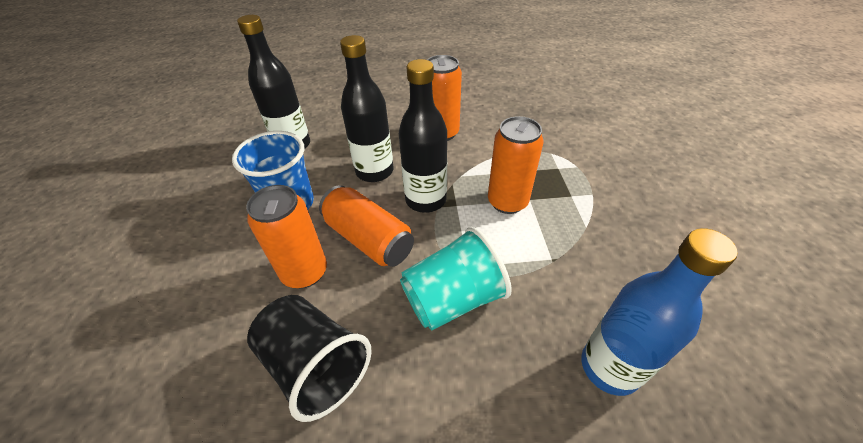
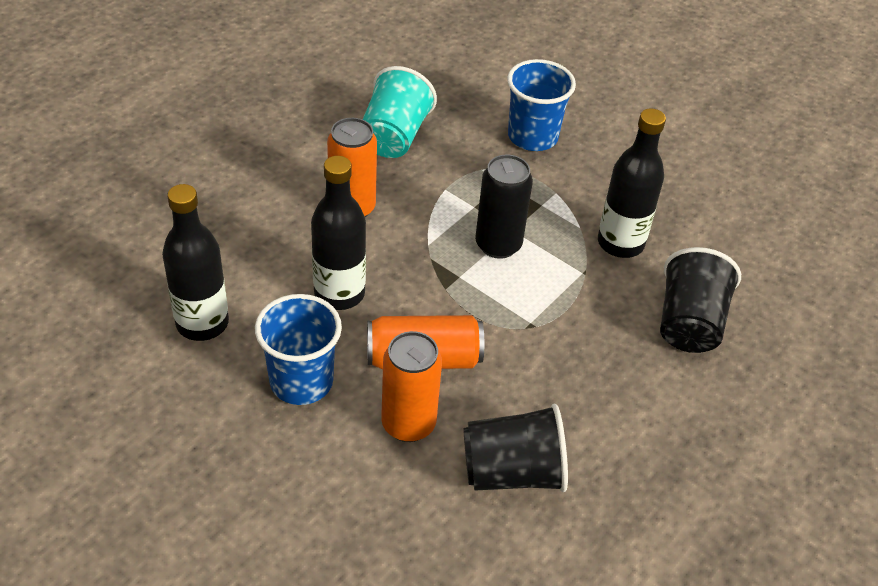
camera: 50 degrees left, 0 degrees up
(426, 200) = (426, 289): black bottle -> black bottle (620, 243)
(453, 299) = (548, 354): turquoise cup -> turquoise cup (394, 137)
(507, 202) = (498, 245): orange can -> black can
(610, 367) = (689, 323): blue bottle -> black cup
(613, 152) = (532, 137): none -> blue cup

